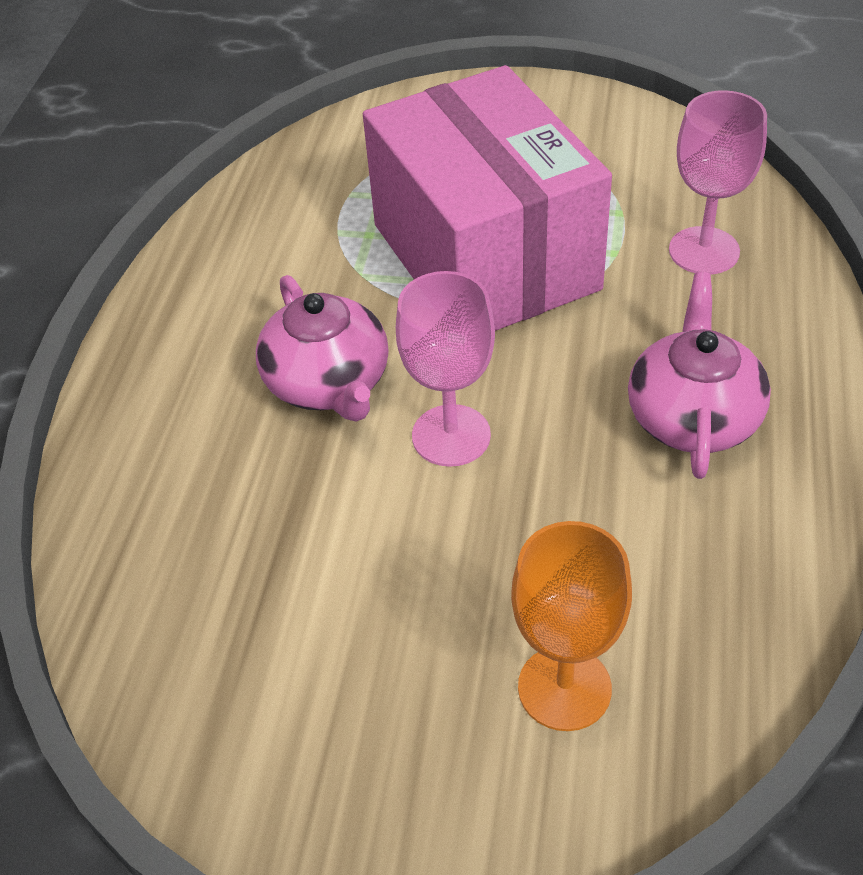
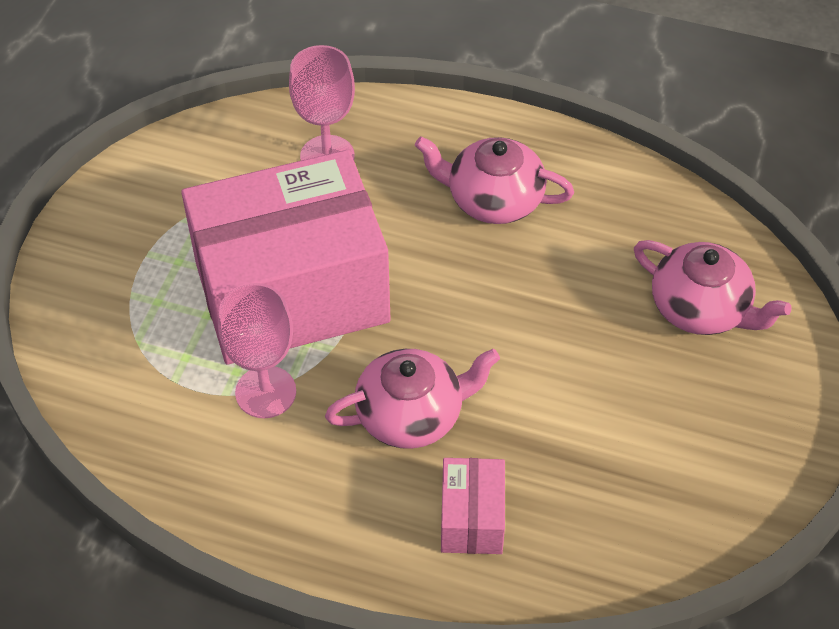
camera: 85 degrees left, 5 degrees up
(187, 457) = (472, 518): none -> pink box
(451, 435) = (483, 340): pink goblet -> pink goblet (265, 392)
(564, 688) = (701, 308): orange goblet -> pink teapot

